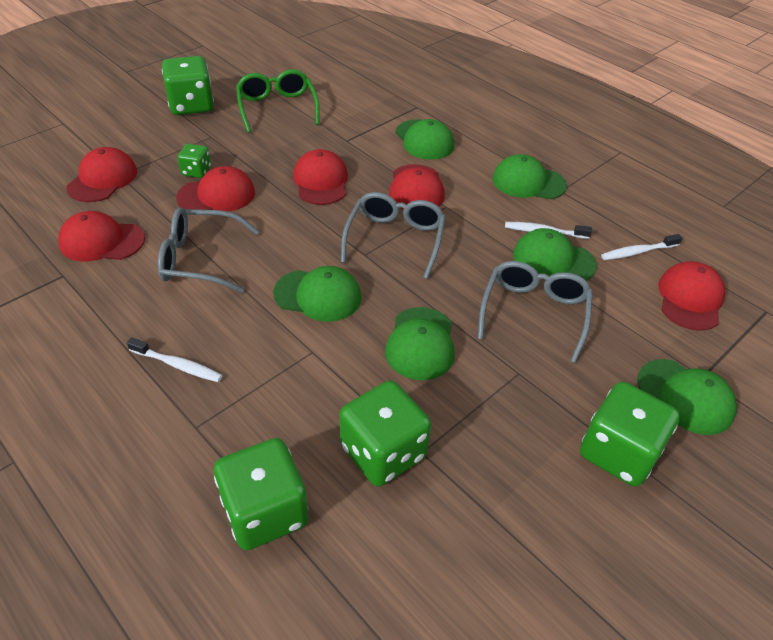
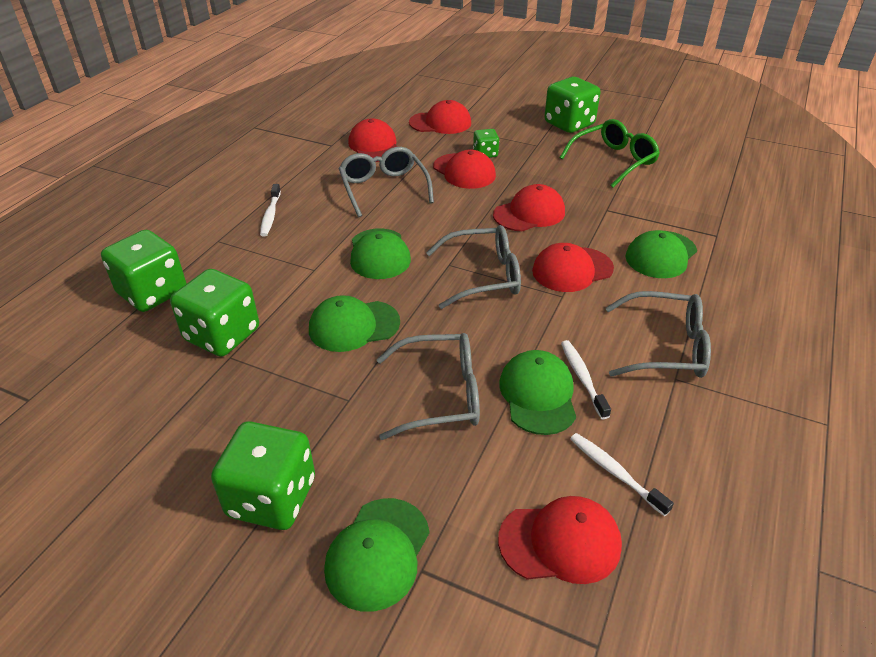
camera: 70 degrees right, 5 degrees down
(528, 182) = (664, 347): green cap -> grey glasses

